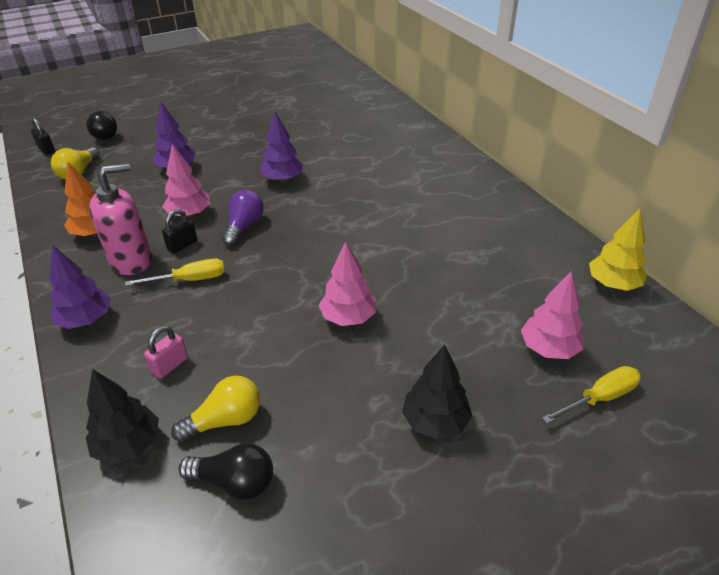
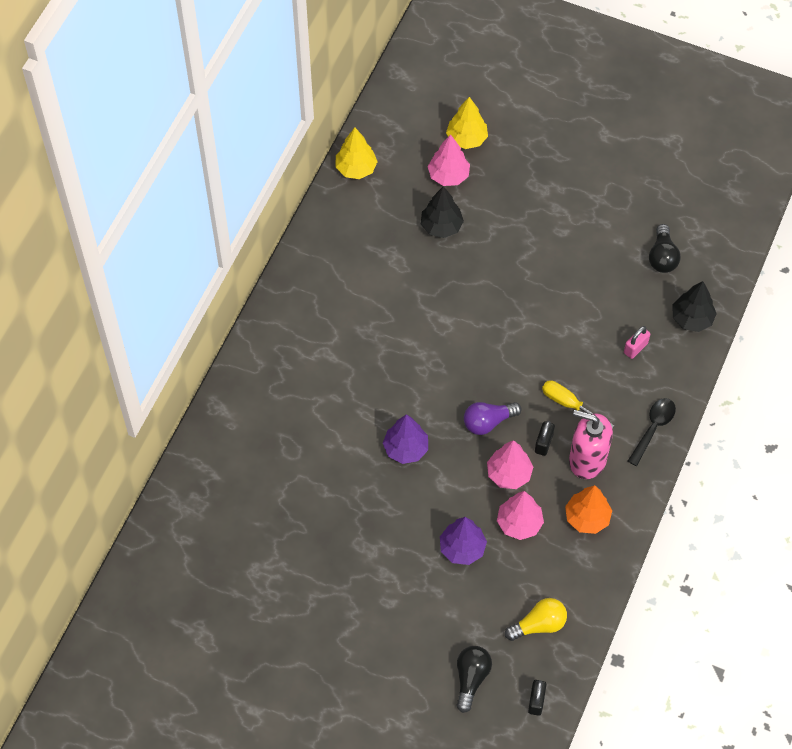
camera: 130 degrees left, 20 degrees up
(86, 320) = (653, 428): purple tree -> black spoon
(170, 365) = (635, 348): pink padlock -> pink padlock turned 45 degrees counterclockwise
(182, 245) = (543, 443): black padlock -> black padlock turned 75 degrees counterclockwise
(225, 420) = (638, 289): yellow light bulb -> none
(234, 482) = (662, 257): black light bulb -> black light bulb turned 150 degrees counterclockwise
(348, 317) = (515, 287): pink tree -> pink tree (519, 523)
(435, 421) = (549, 199): black tree -> black tree (441, 226)
(599, 398) = (466, 139): yellow screwdriver -> yellow tree

